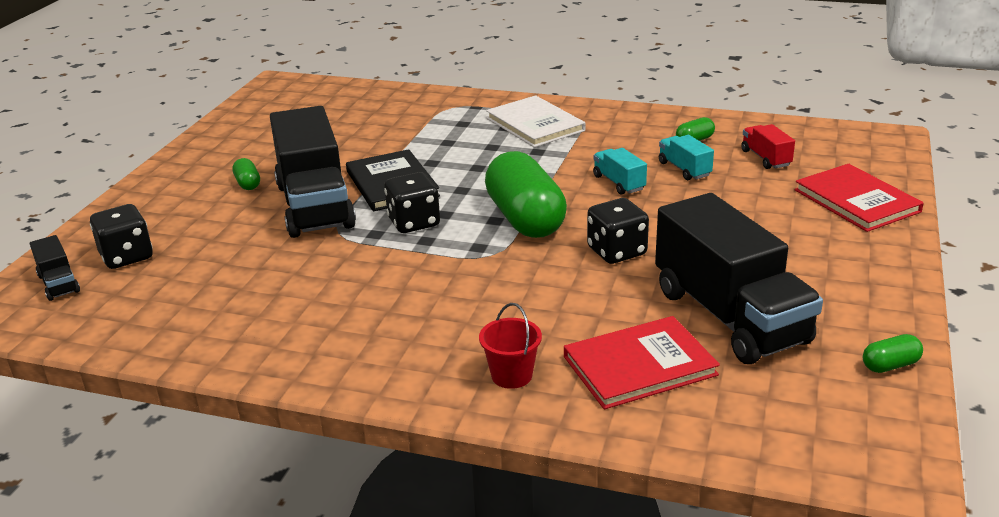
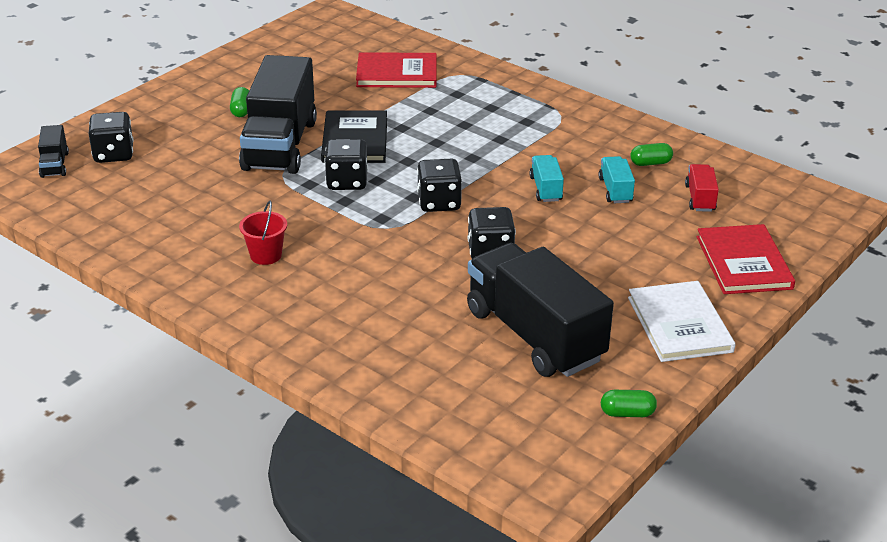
camera: 20 degrees right, 5 degrees up
(511, 375) = (327, 333): red bucket -> red bucket (266, 255)
(525, 219) = (439, 202): green capsule -> black dice
(535, 124) = (520, 111): white book -> white book (679, 324)
(639, 365) = (428, 354): red book -> red book (397, 73)
(730, 316) = (534, 335): black truck -> black truck turned 150 degrees clockwise

